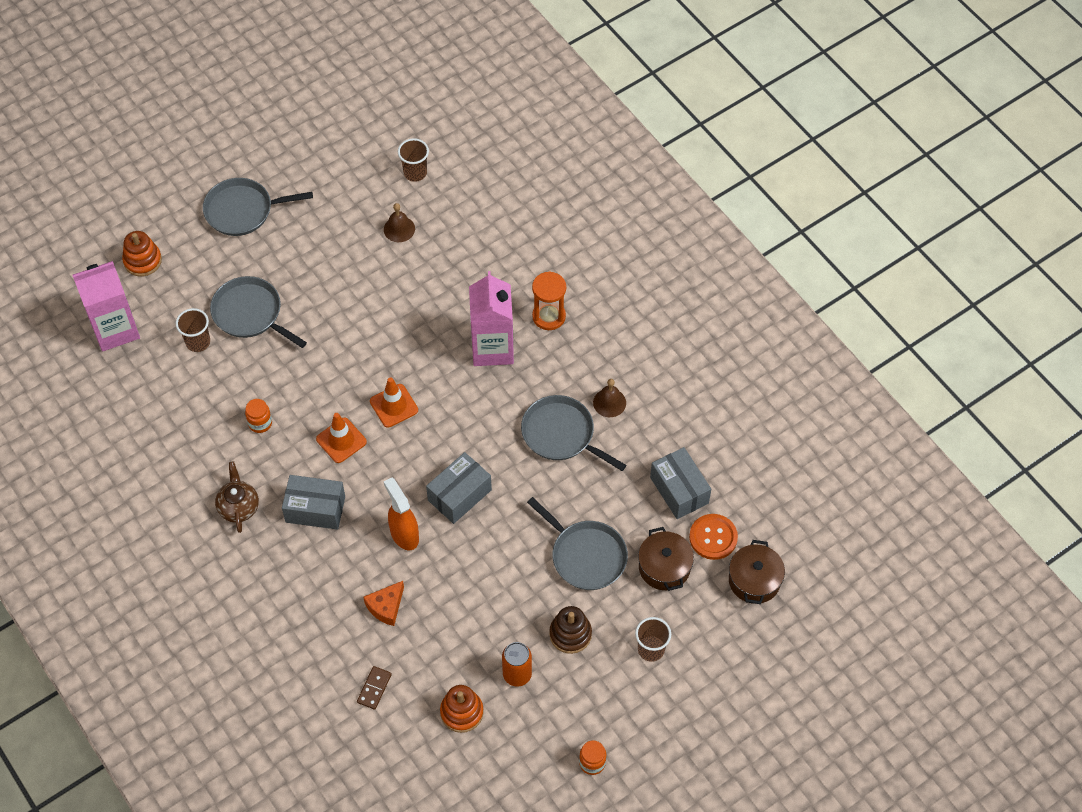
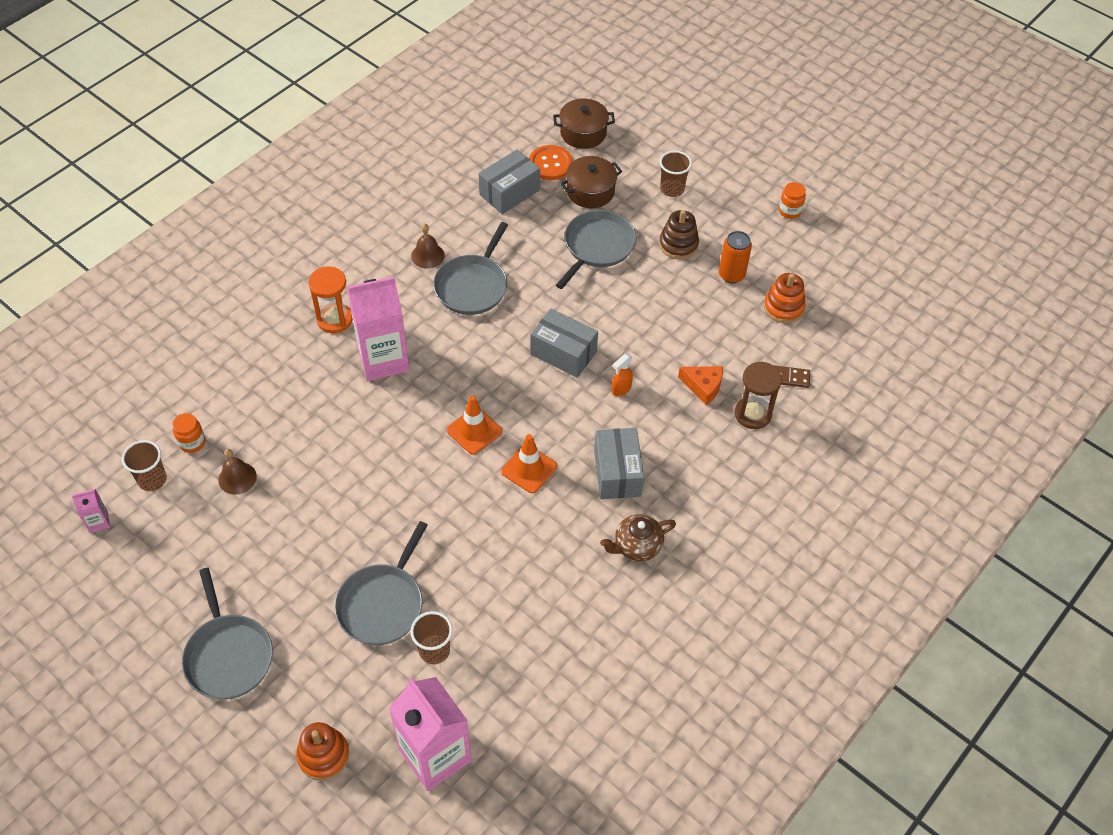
camera: 105 degrees left, 5 degrees down
(260, 423) = (528, 553): orange jar -> orange jar (192, 442)
(342, 642) = (753, 414): none -> brown hourglass
(387, 137) = (98, 521): none -> pink carton
(404, 534) = (621, 389): orange spray bottle -> orange spray bottle, size x0.58

